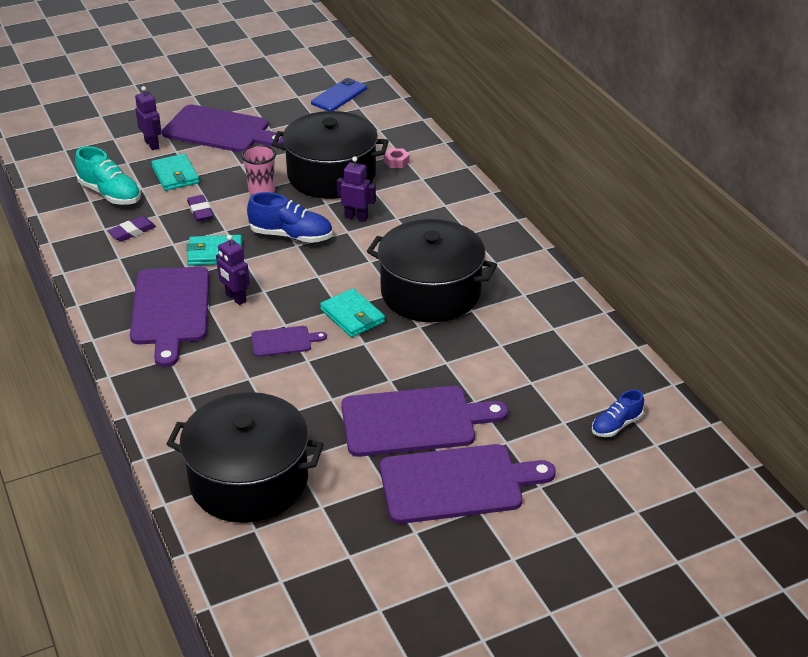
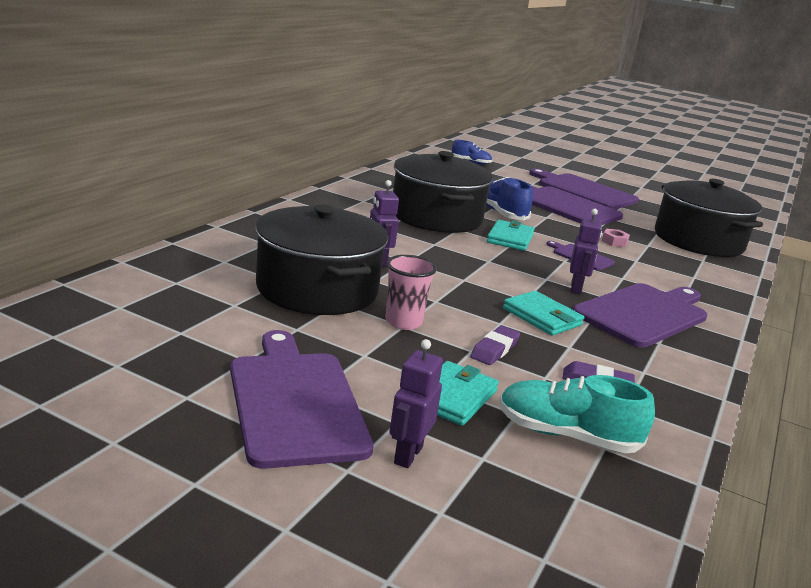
camera: 130 degrees left, 15 degrees down
(110, 194) = (566, 435): turquoise shoe -> turquoise shoe turned 75 degrees counterclockwise
(291, 236) = (454, 285): blue shoe -> blue shoe (501, 213)
(339, 95) = (90, 330): blue phone -> none
(396, 161) = (245, 260): pink nut -> pink nut (614, 242)

